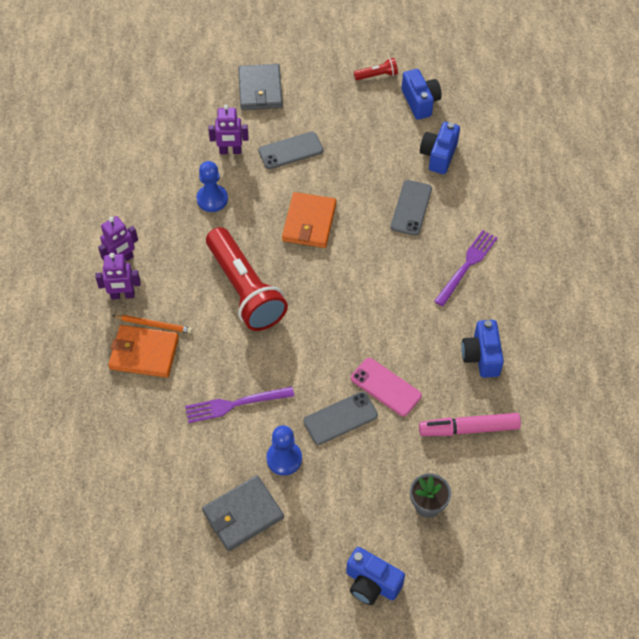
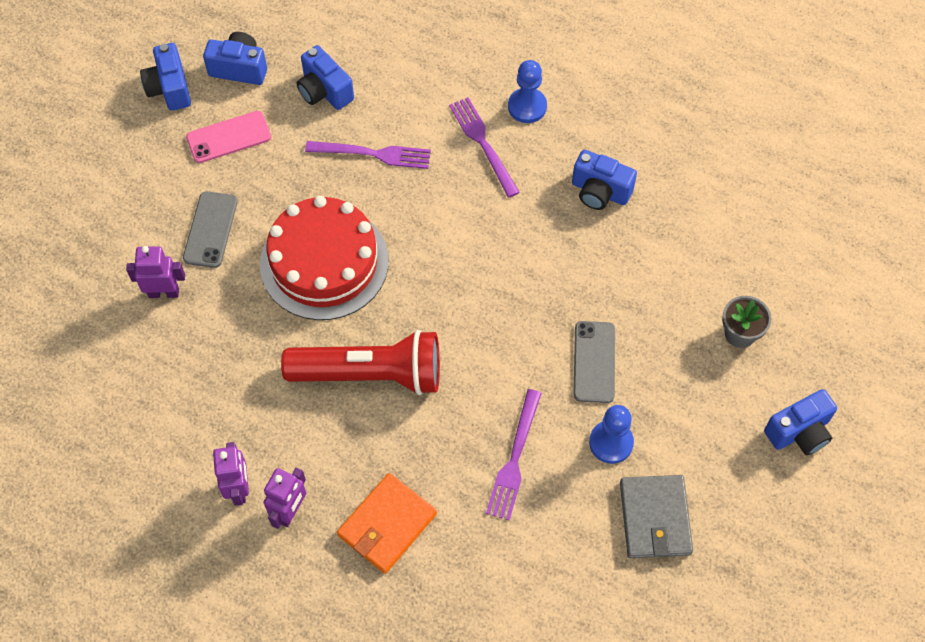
camera: 60 degrees left, 5 degrees up
(154, 324) = (354, 495): orange pencil -> none
(212, 199) = (220, 346): blue pawn -> blue pawn (527, 106)
(230, 151) = (164, 292): purple robot -> purple robot turned 120 degrees counterclockwise
(260, 89) = (96, 215): grey wallet -> none
(309, 222) = (324, 262): orange wallet -> red cake
(377, 75) = (169, 88): red flashlight -> blue camera
(386, 387) = (582, 299): pink phone -> pink phone (229, 137)
(411, 208) = (374, 154): grey phone -> purple fork
(469, 429) = (676, 249): pink marker -> none

